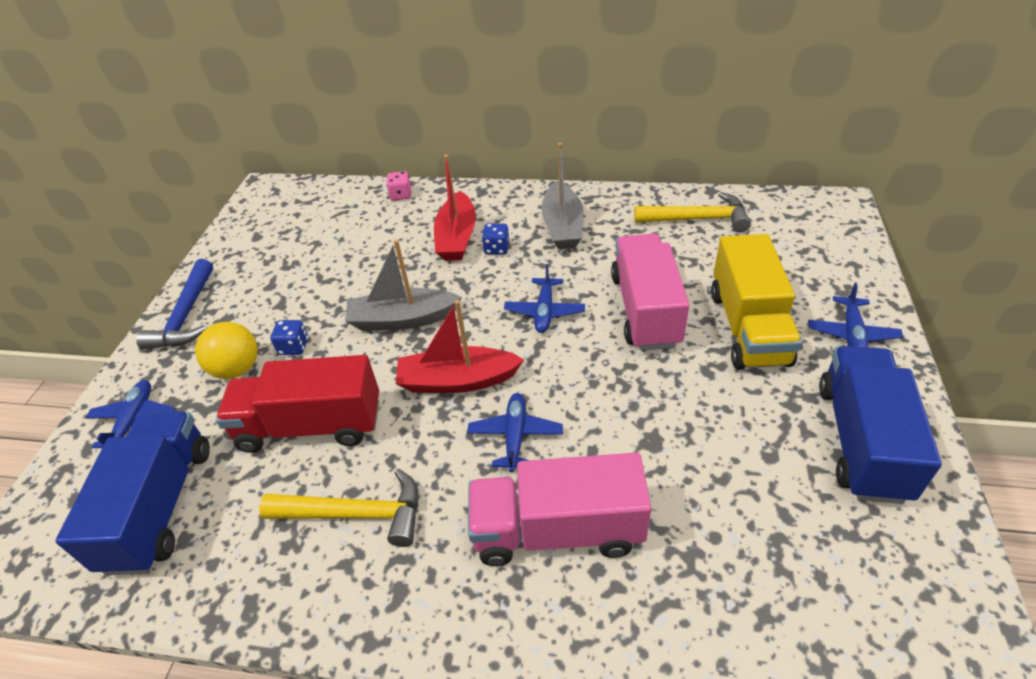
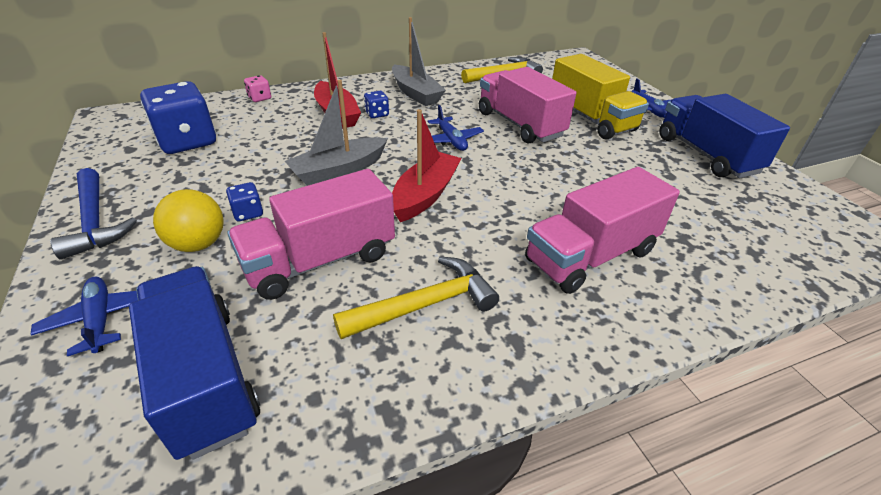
camera: 35 degrees left, 5 degrees down
(304, 240) = (187, 141): none -> blue dice
(310, 425) = (320, 260): red truck -> pink truck
(457, 381) = (425, 195): red boat -> red boat turned 150 degrees clockwise
(515, 436) = (504, 214): blue plane -> none

